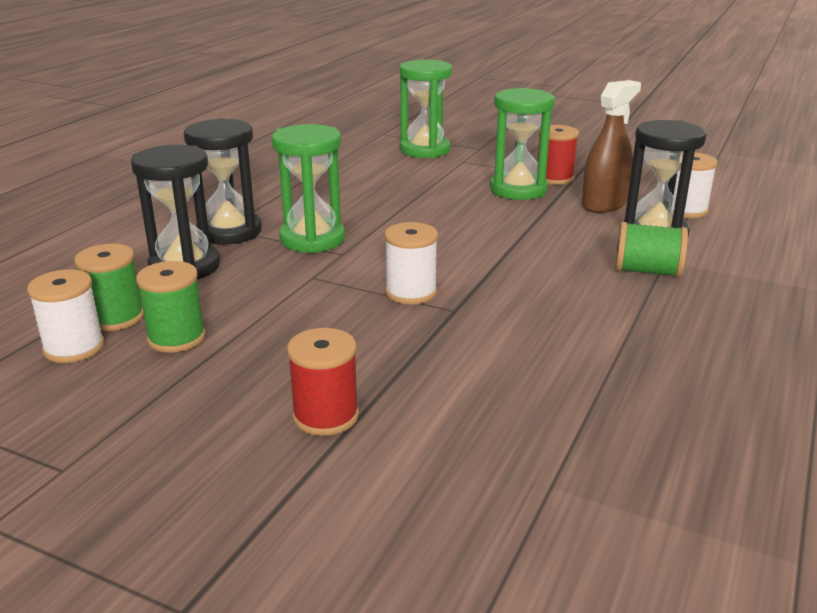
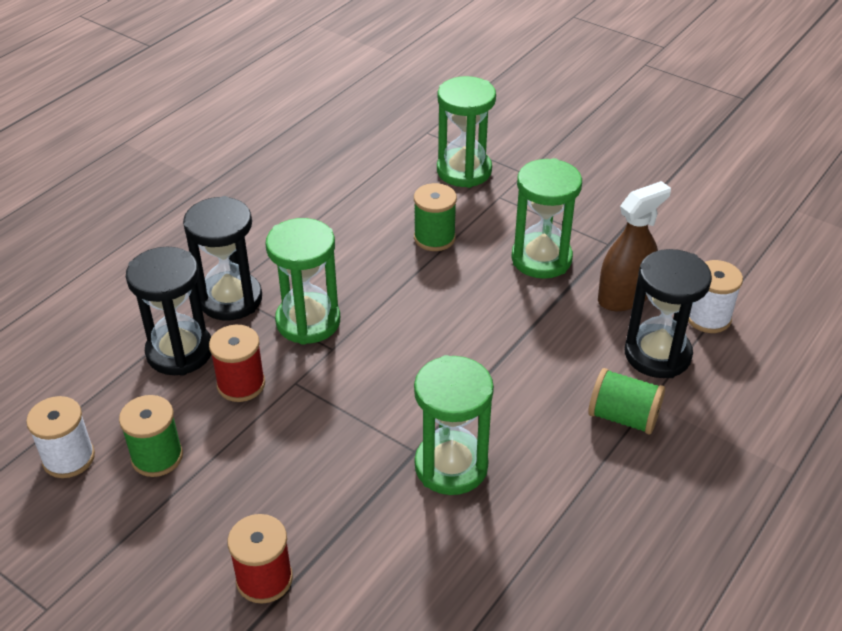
camera: 10 degrees right, 15 degrees up
(116, 317) = (108, 420): green spool -> green spool (434, 238)
(411, 292) = (381, 419): white spool -> none
(496, 316) = (451, 466): none -> green hourglass
(554, 178) = (588, 241): red spool -> red spool (241, 384)

